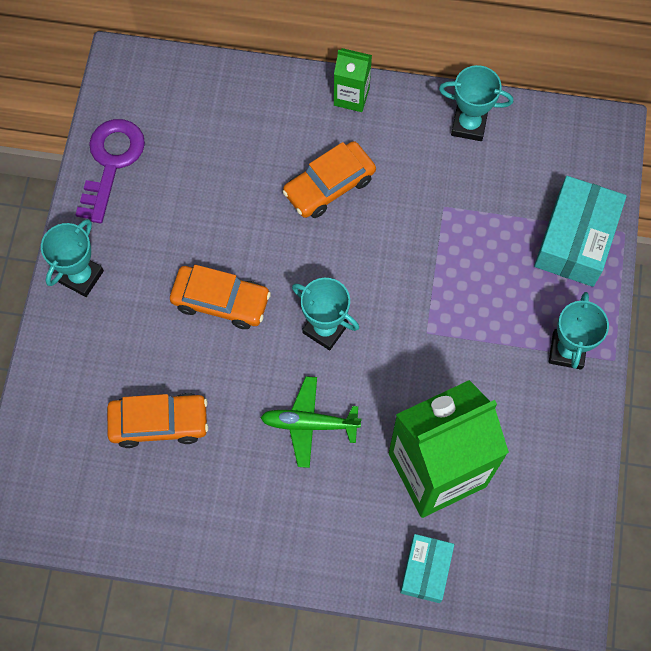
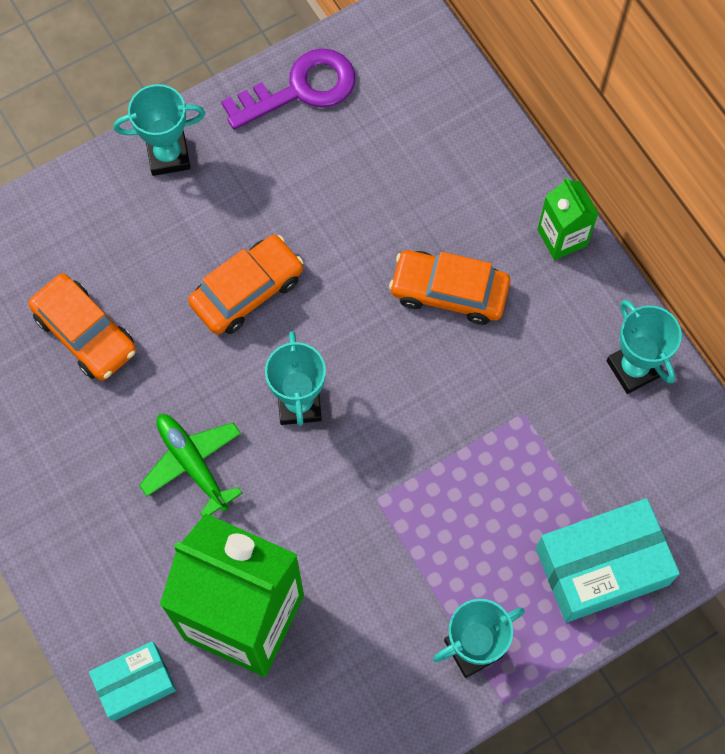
camera: 50 degrees right, 0 degrees up
(221, 301) = (247, 291): orange car -> orange car turned 105 degrees counterclockwise

